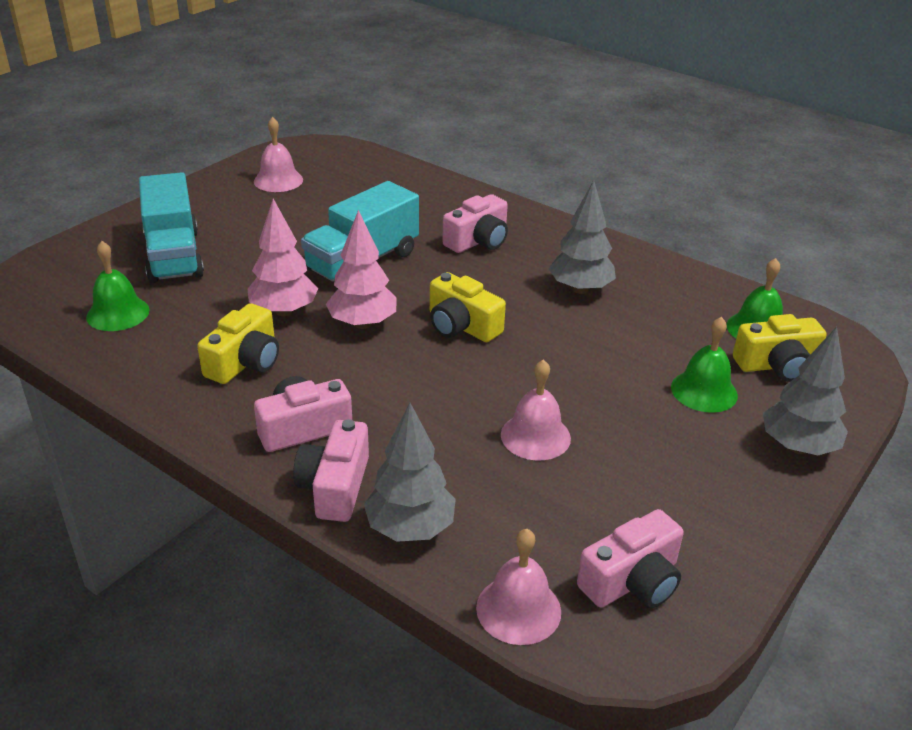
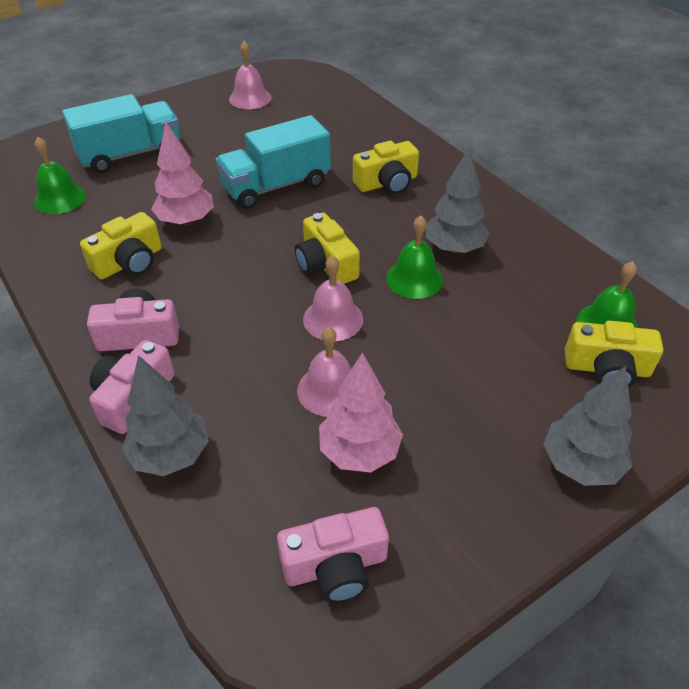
camera: 20 degrees right, 10 degrees up
(174, 256) = (130, 154): turquoise truck -> turquoise truck turned 120 degrees counterclockwise
(362, 324) = (243, 245): pink tree -> pink tree (359, 452)
(478, 241) = (387, 183): pink camera -> yellow camera
(518, 609) = (217, 564): pink bell -> pink bell (333, 319)
(704, 391) = (516, 380): green bell -> green bell (414, 279)

